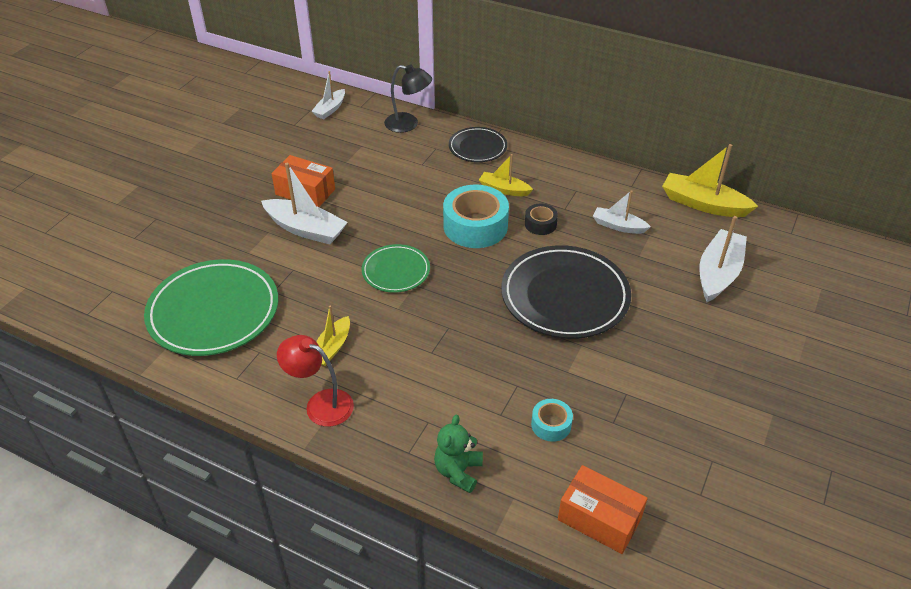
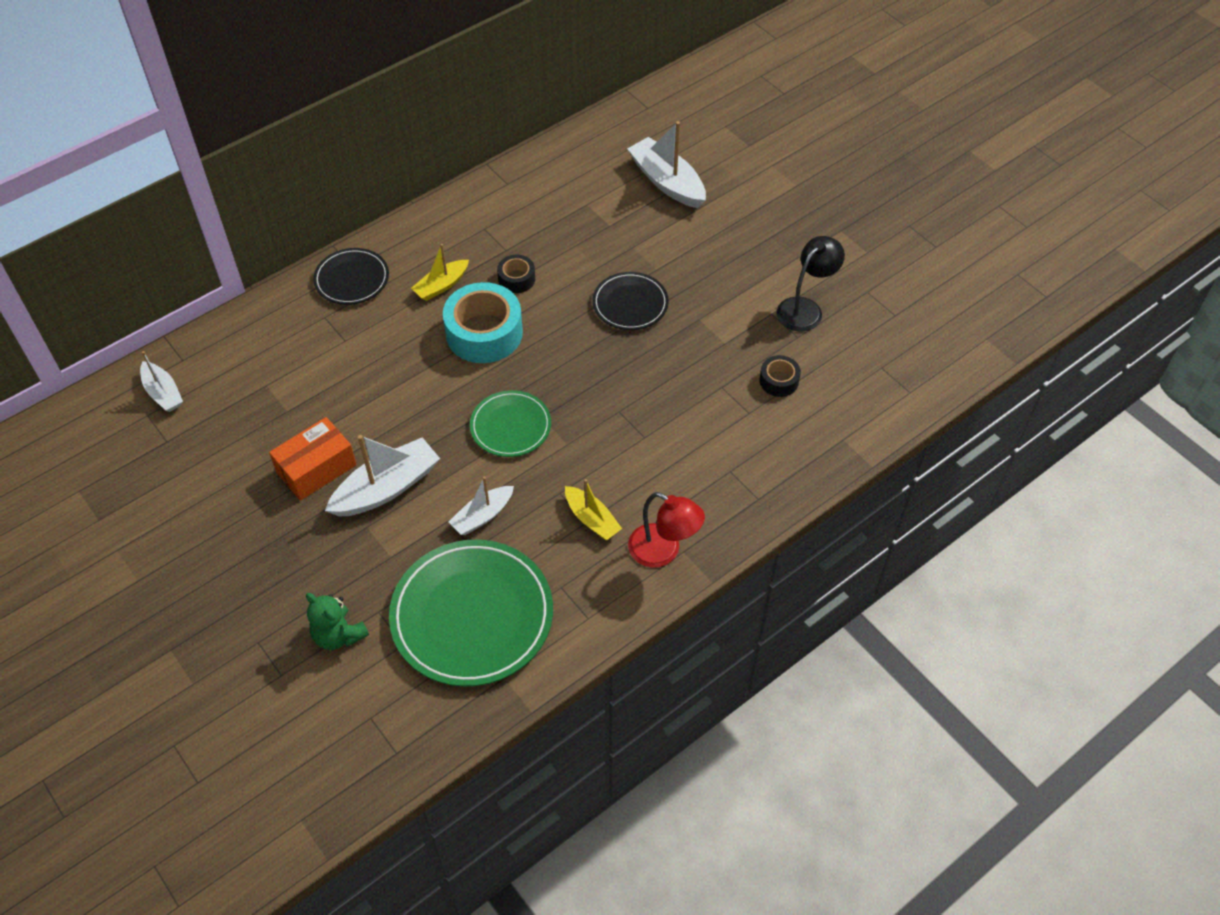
camera: 65 degrees left, 10 degrees up
(320, 404) = (663, 551): red lamp -> red lamp turned 105 degrees counterclockwise
(408, 124) = (258, 326): black lamp -> black lamp (805, 308)
(458, 471) = (797, 468): green teddy bear -> green teddy bear (338, 635)
(551, 425) = (779, 381): turquoise tape -> black tape
(565, 296) = (630, 304): black plate -> black plate, size x0.55
(599, 519) = (889, 390): orange box -> none
(618, 226) = (559, 221): white boat -> white boat (482, 516)
(703, 204) = (570, 145): yellow boat -> none

